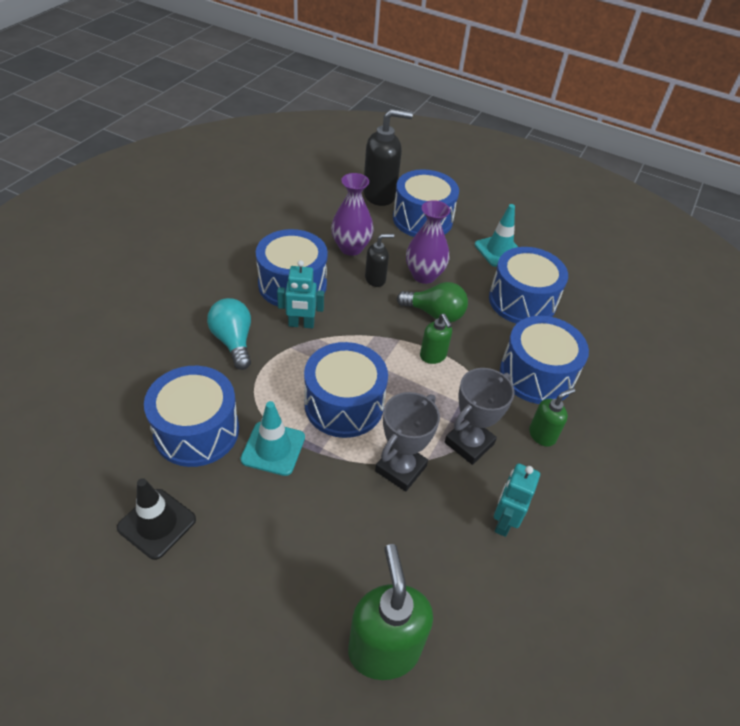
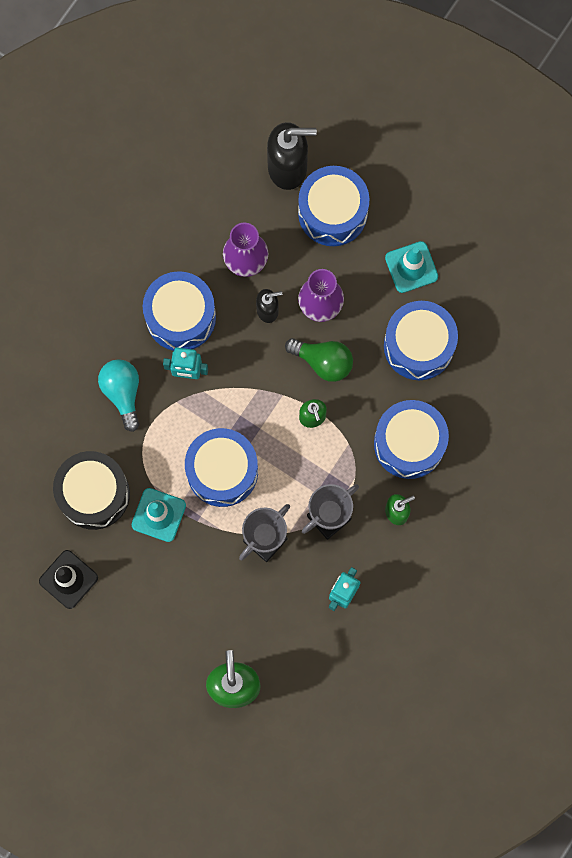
camera: 10 degrees right, 30 degrees up
(196, 431) = (94, 494): blue drum -> black drum

